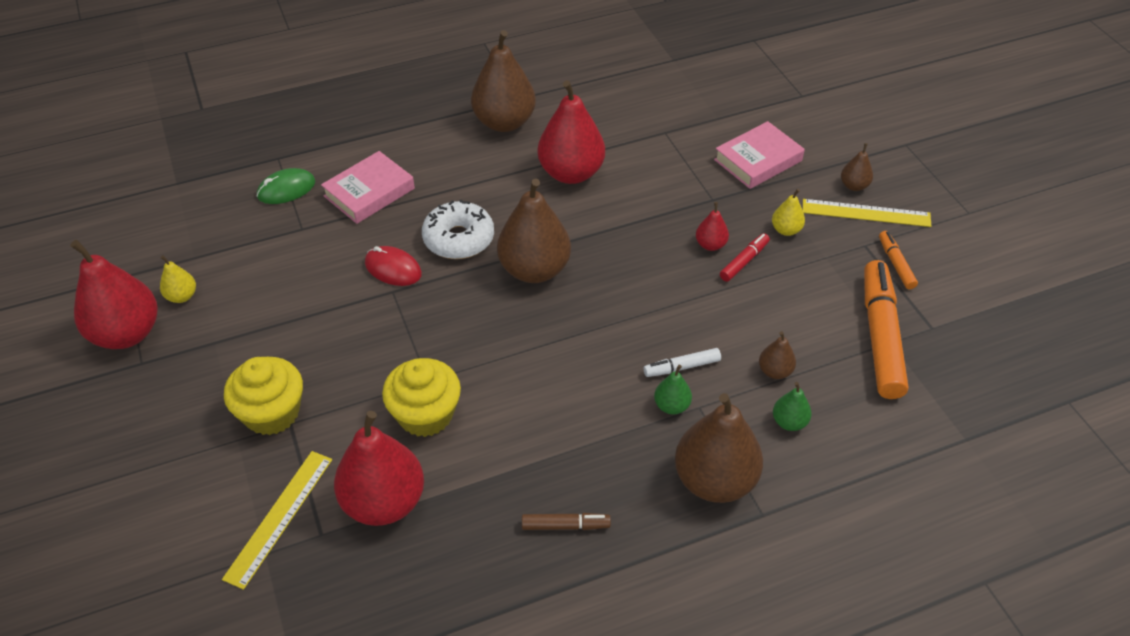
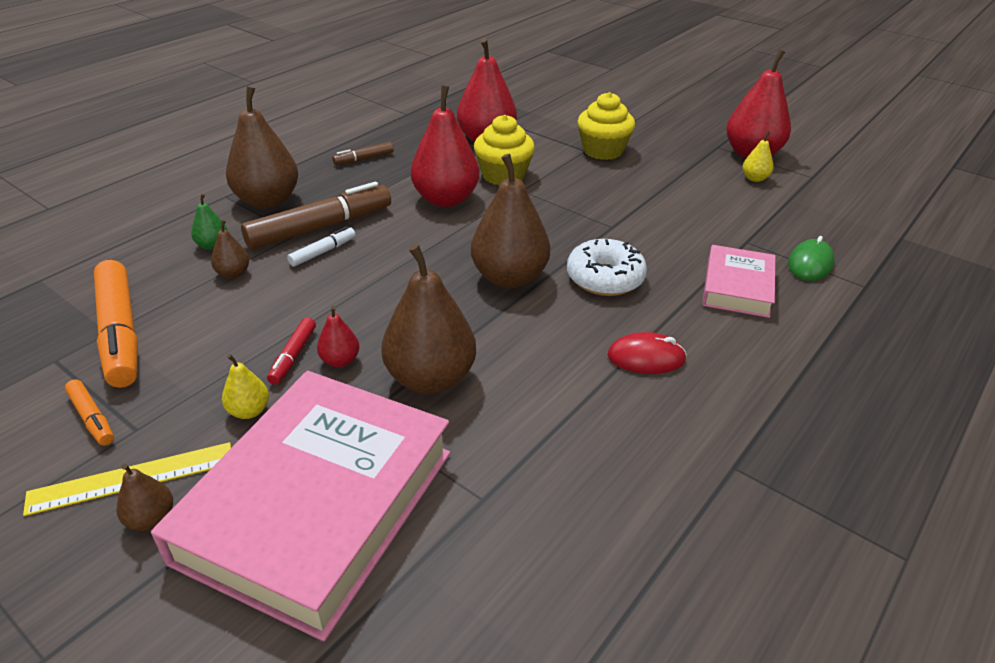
camera: 150 degrees right, 10 degrees down
(279, 517) = (539, 122): yellow ruler -> none
(393, 269) = (632, 239): red mouse -> red mouse (646, 357)
(504, 122) = (706, 420): brown pear -> brown pear (430, 378)
(571, 173) = (560, 384): red pear -> red pear (446, 199)
(671, 406) = (320, 228): green pear -> brown marker
(758, 160) = (317, 505): pink book -> pink book, size x2.01

